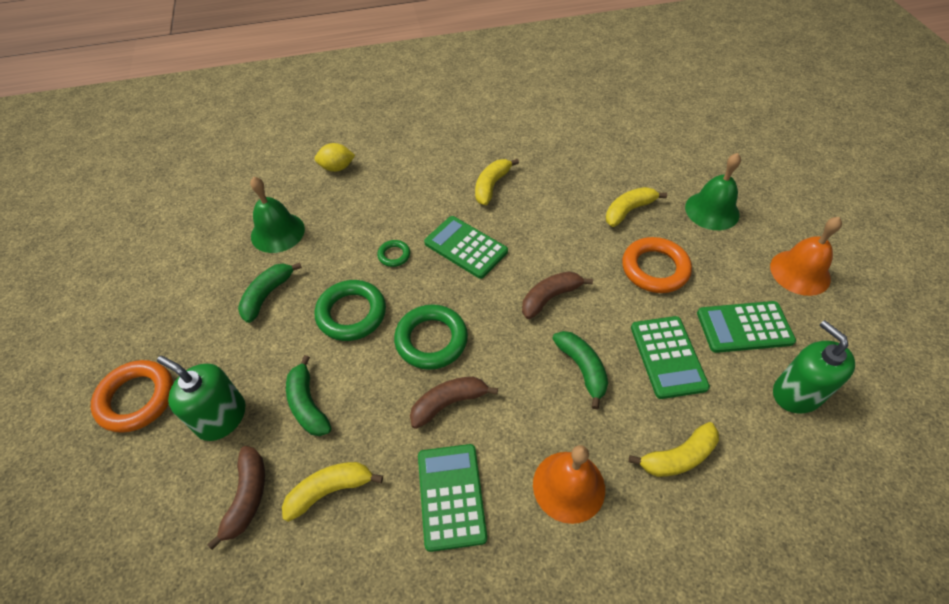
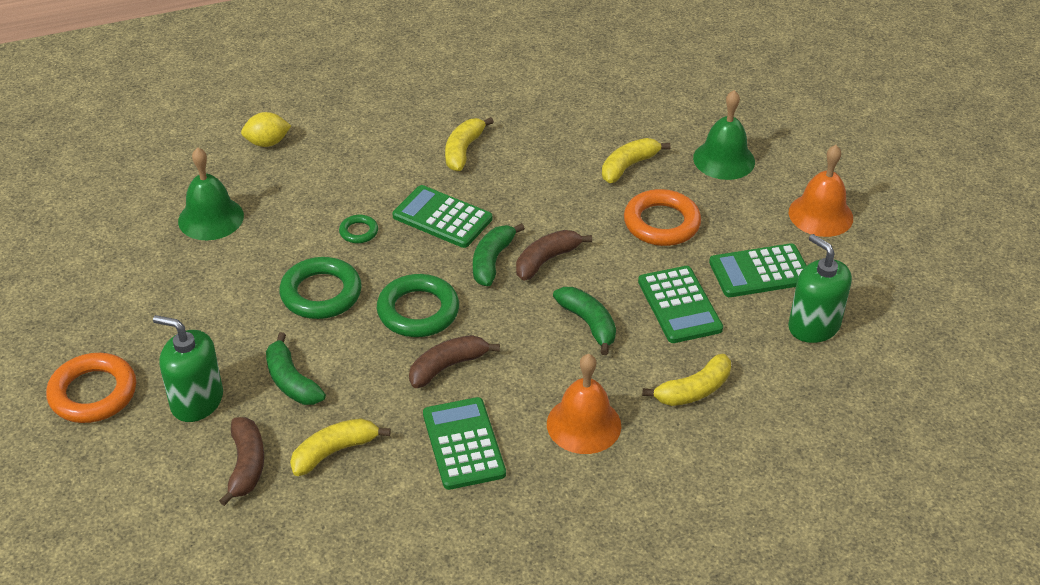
camera: 10 degrees left, 10 degrees down
(267, 295) = (216, 283): green banana -> green banana (492, 261)

